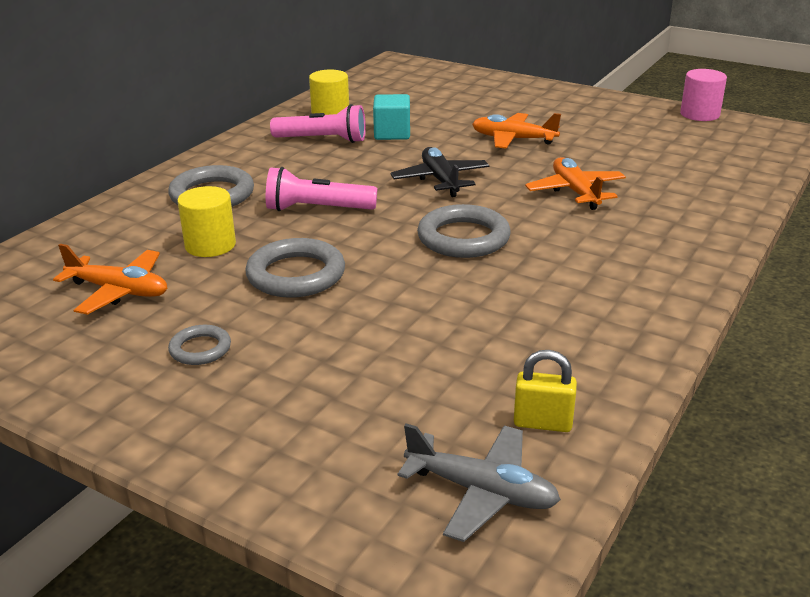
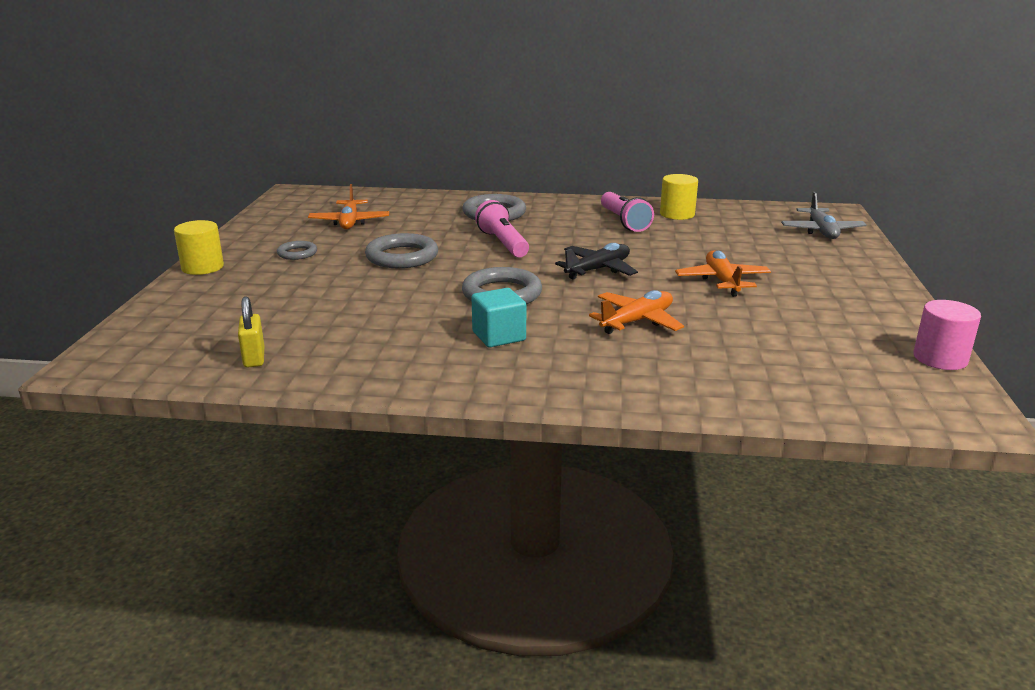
camera: 65 degrees right, 5 degrees down
(210, 245) = (423, 228): yellow cylinder -> yellow cylinder (202, 267)
(392, 133) = (669, 239): turquoise cube -> turquoise cube (499, 336)
(481, 491) = (174, 350): grey plane -> grey plane (821, 231)

